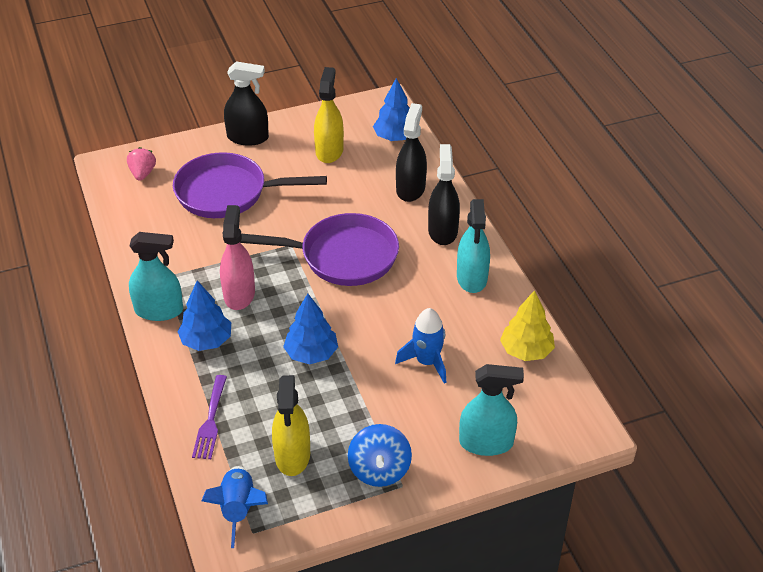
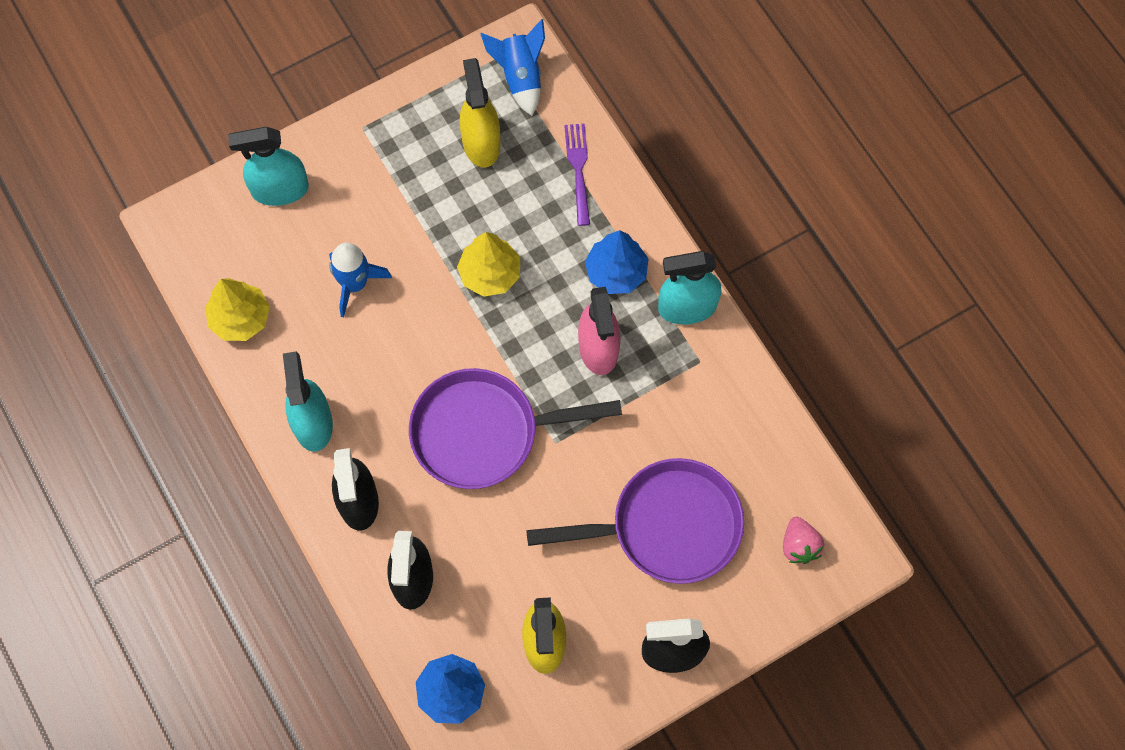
camera: 170 degrees right, 25 degrees up
(311, 353) = (490, 274): blue tree -> yellow tree
(379, 470) = (388, 141): blue spinning top -> none

